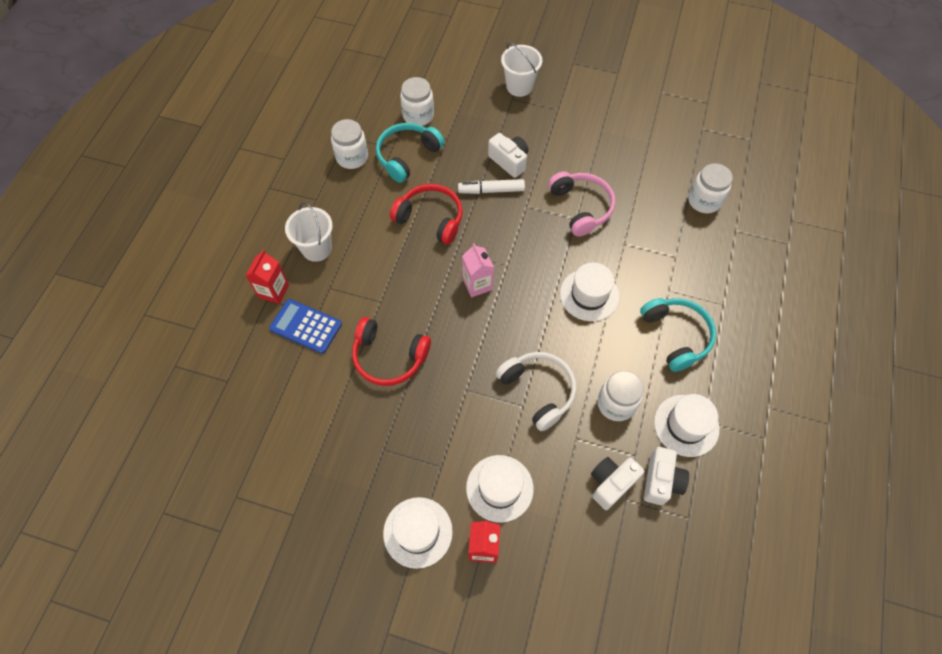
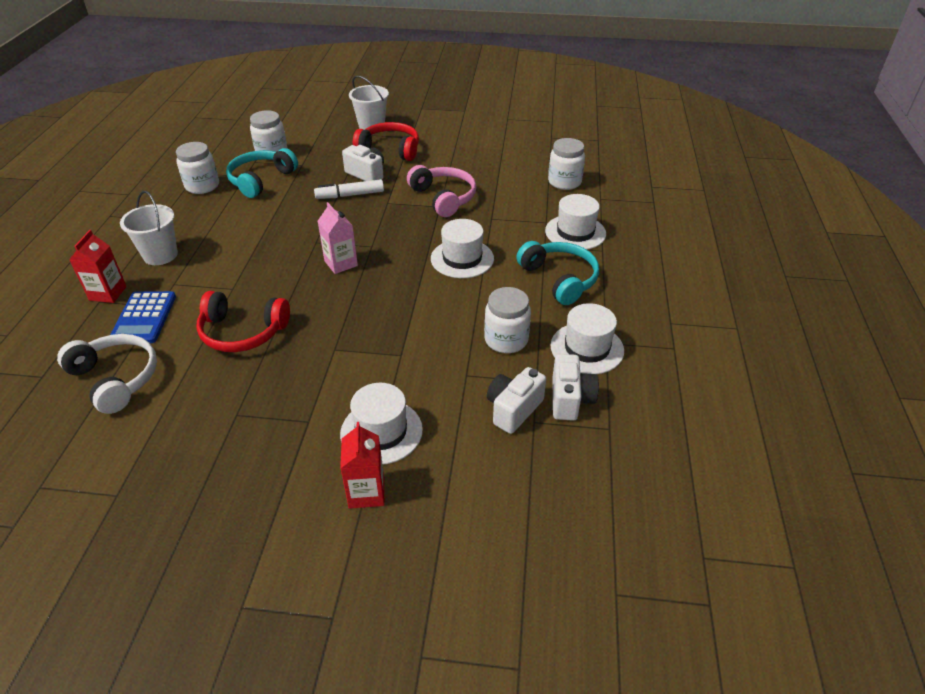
camera: 10 degrees left, 20 degrees down
(306, 326) = (144, 318): blue calculator -> blue calculator turned 105 degrees counterclockwise
(418, 532) = (281, 489): white hat -> white hat (575, 232)
(431, 218) = (287, 220): red headphones -> red headphones (390, 149)
(538, 391) = (417, 340): white headphones -> white headphones (116, 378)

